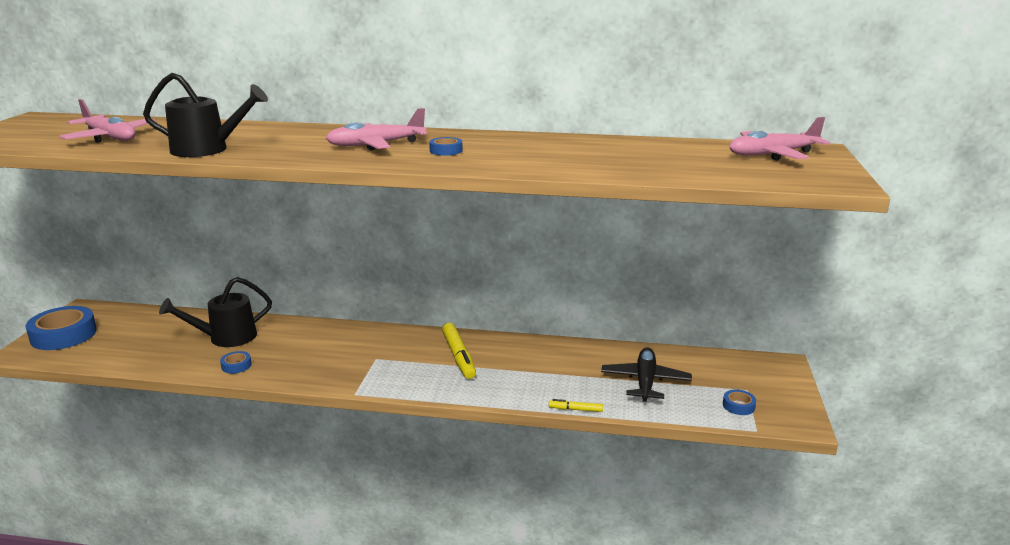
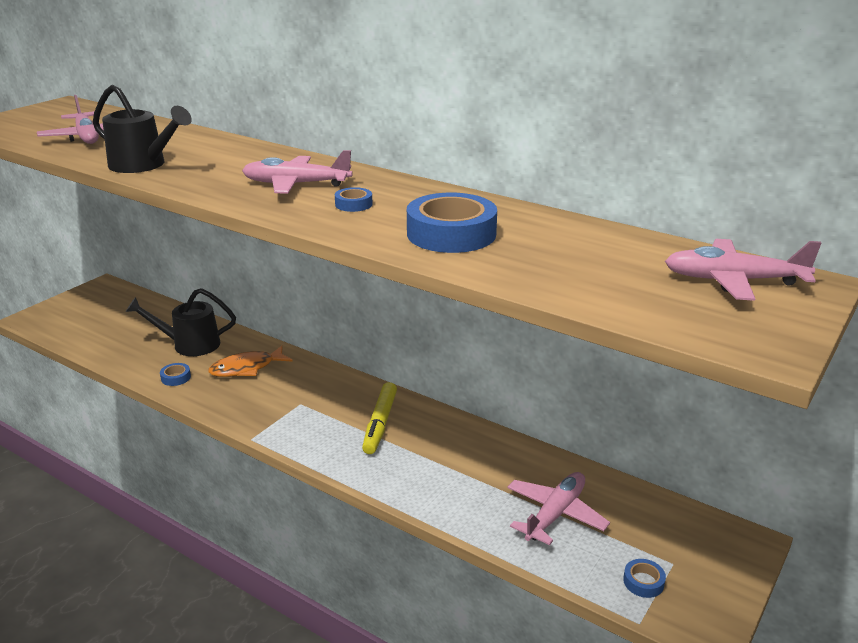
camera: 25 degrees right, 5 degrees up
(63, 335) = (70, 309): blue tape -> blue tape (451, 234)
(300, 344) = (246, 368): none -> orange fish
(575, 409) = (449, 525): yellow marker -> none
(645, 381) = (555, 514): black plane -> pink plane

